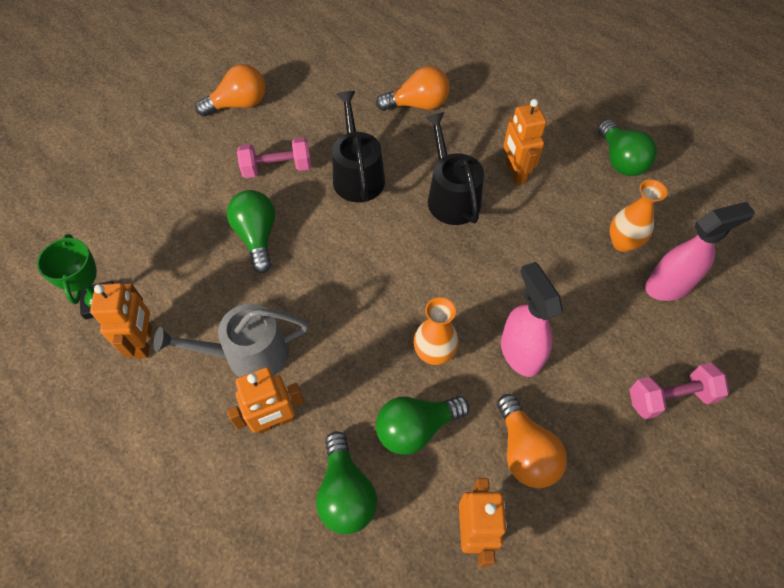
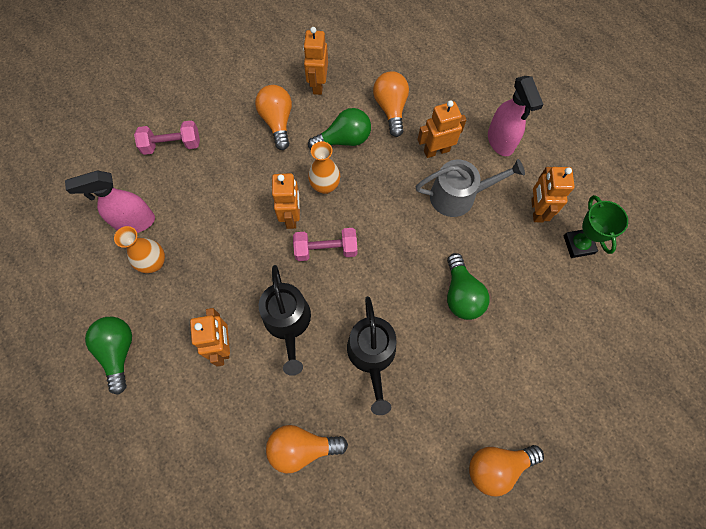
camera: 175 degrees left, 10 degrees up
(277, 168) = (449, 370): pink dumbbell -> pink dumbbell (326, 249)
(346, 493) = (391, 108): green light bulb -> orange light bulb
(471, 308) = (291, 216): none -> orange robot
(520, 352) = (264, 181): pink spray bottle -> pink spray bottle (500, 141)

